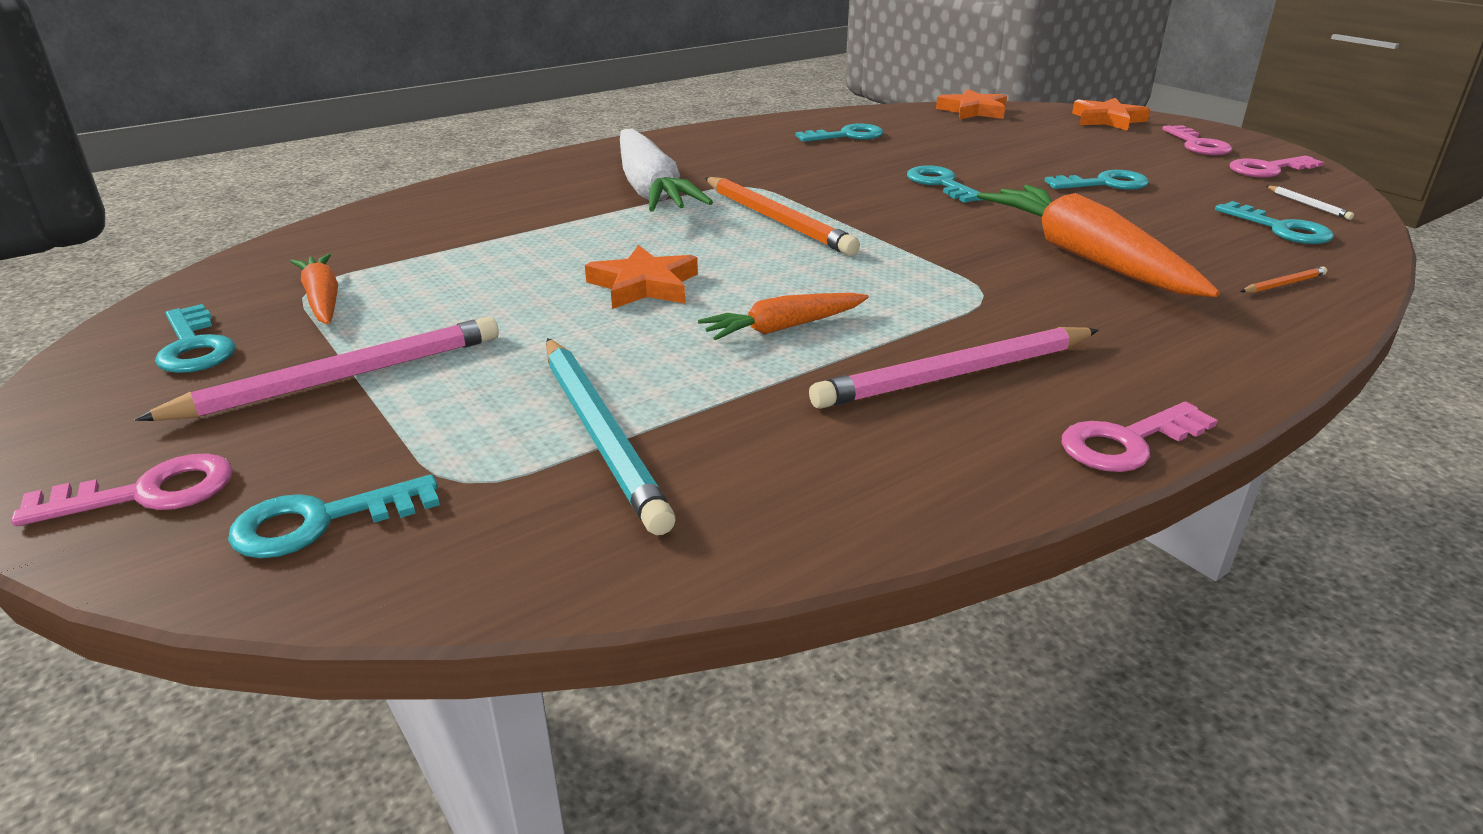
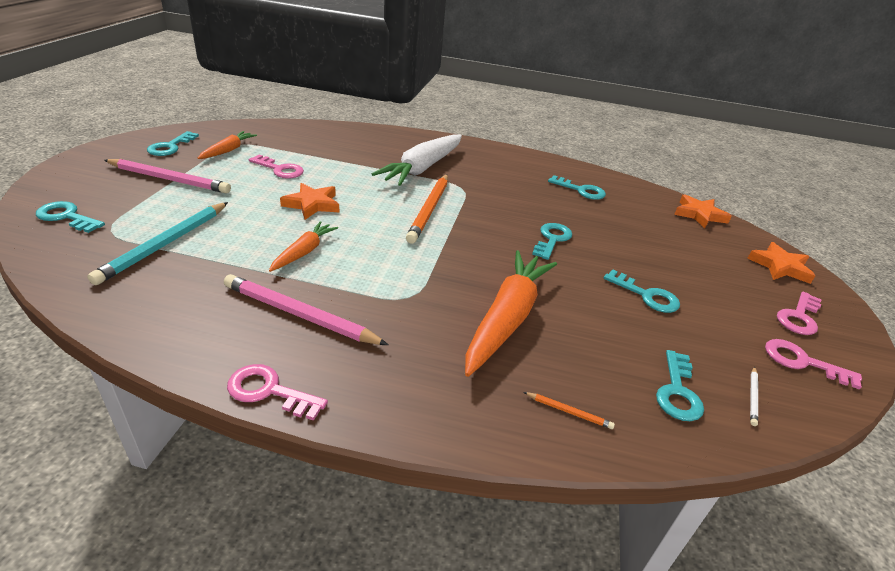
camera: 45 degrees right, 5 degrees up
(147, 493) = (68, 183): pink key -> pink key (280, 169)
(783, 328) = (304, 252): orange carrot -> orange carrot turned 90 degrees clockwise

